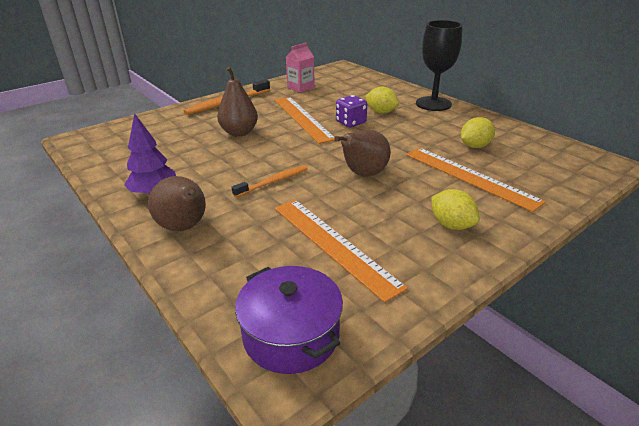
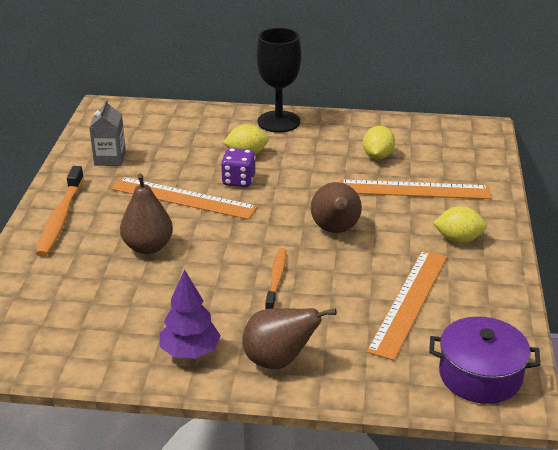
camera: 45 degrees left, 0 degrees up
(300, 88) = (110, 159): pink carton -> grey carton
(333, 244) = (409, 302): orange ruler -> orange ruler turned 75 degrees counterclockwise

